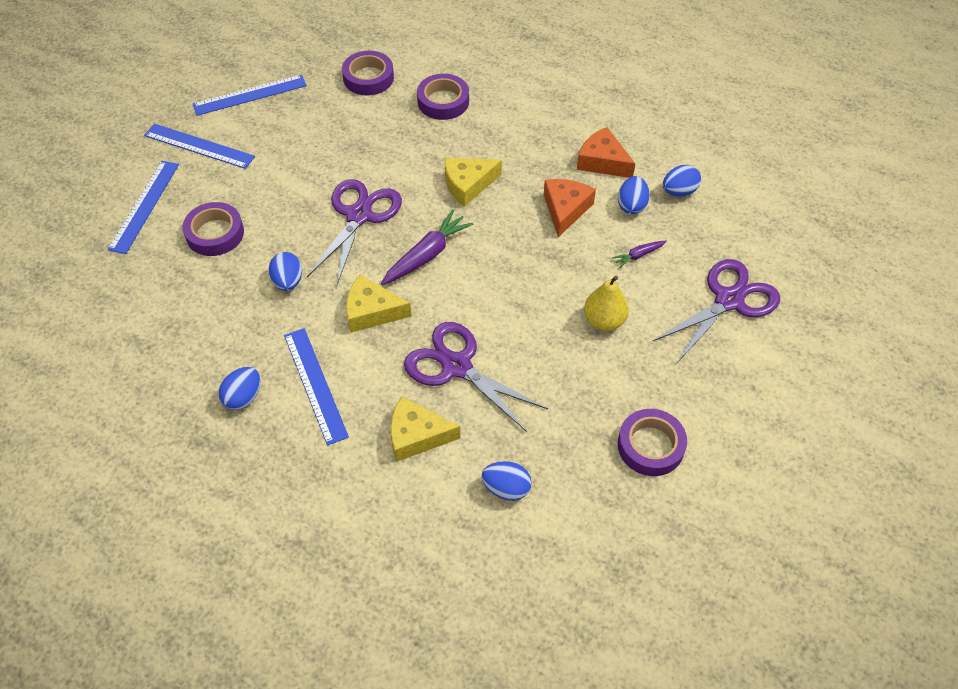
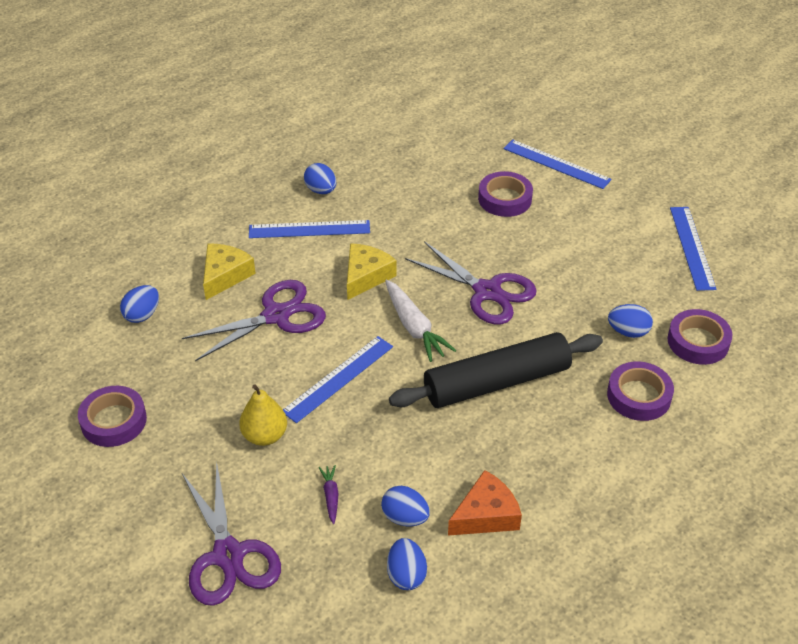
camera: 110 degrees right, 10 degrees down
(199, 146) = (624, 204): blue ruler -> blue ruler (338, 378)
(288, 281) = (427, 232): blue egg -> blue egg (628, 332)
(427, 255) = (414, 327): purple carrot -> white carrot
(468, 185) = (497, 382): yellow cheese -> black rolling pin
(565, 209) = (425, 454): orange cheese -> none

